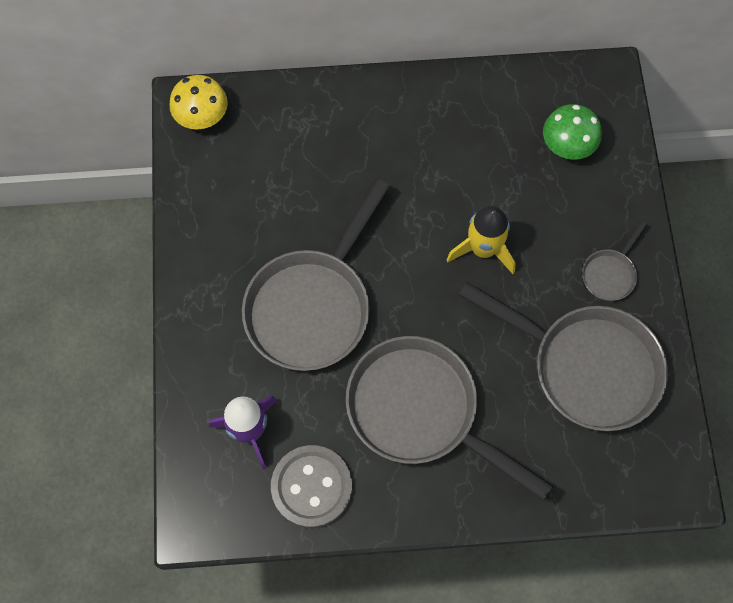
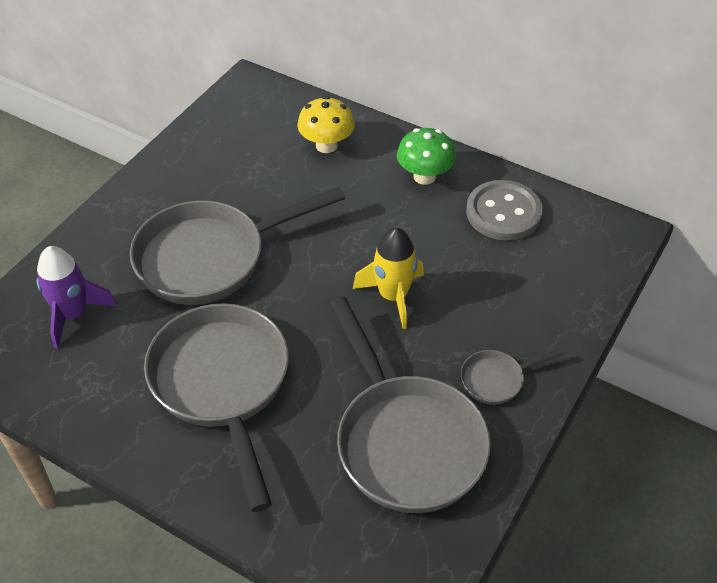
camera: 35 degrees right, 20 degrees down
(202, 118) = (251, 97): yellow mushroom -> yellow mushroom (326, 145)
(311, 487) = (77, 385): grey button -> grey button (503, 213)
(567, 147) = (540, 262): green mushroom -> green mushroom (424, 176)

